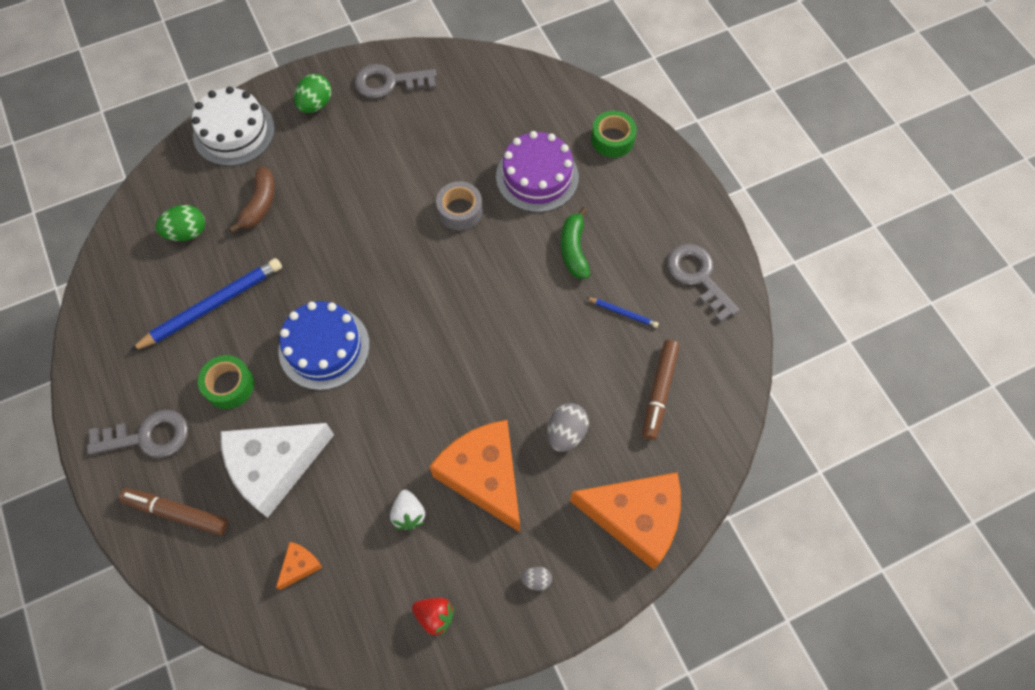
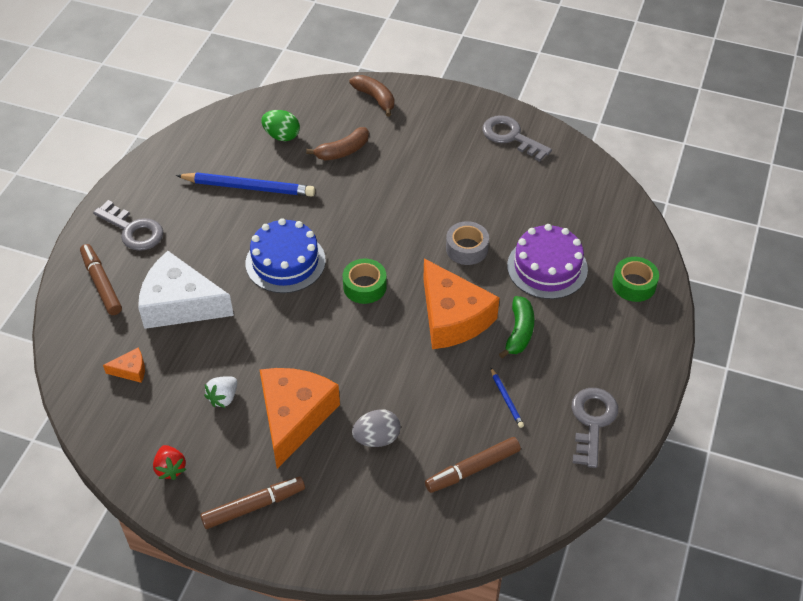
camera: 45 degrees right, 15 degrees down
(229, 385) = (207, 239): green tape -> green tape (364, 286)
(234, 132) = (375, 98): white cake -> brown banana
(316, 104) = (445, 117): green egg -> none
(536, 580) = (253, 506): grey egg -> brown marker
(574, 249) = (519, 332): green banana -> green banana turned 150 degrees clockwise
(635, 517) = (361, 530): orange cheese -> orange cheese (452, 317)

